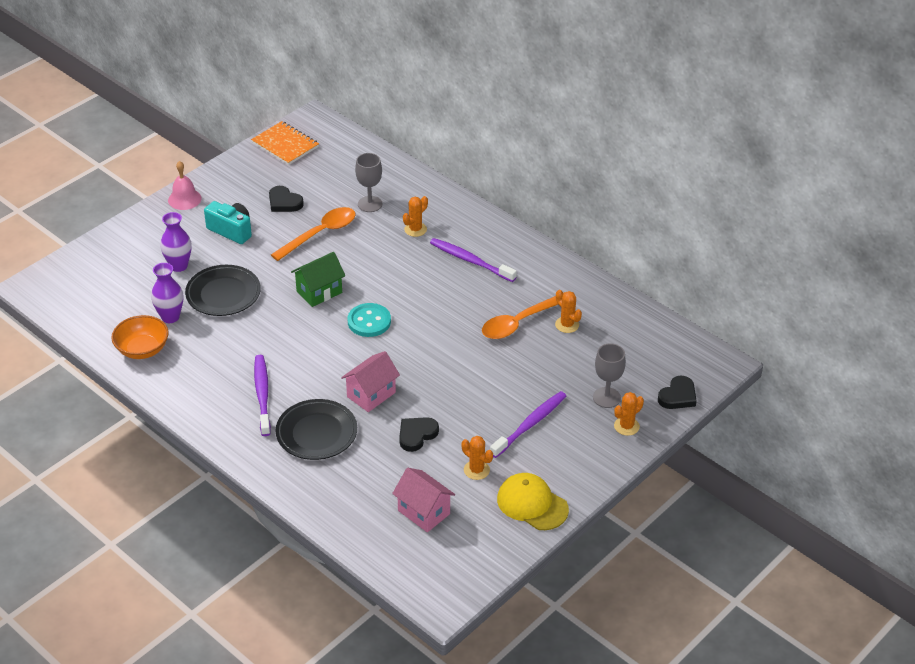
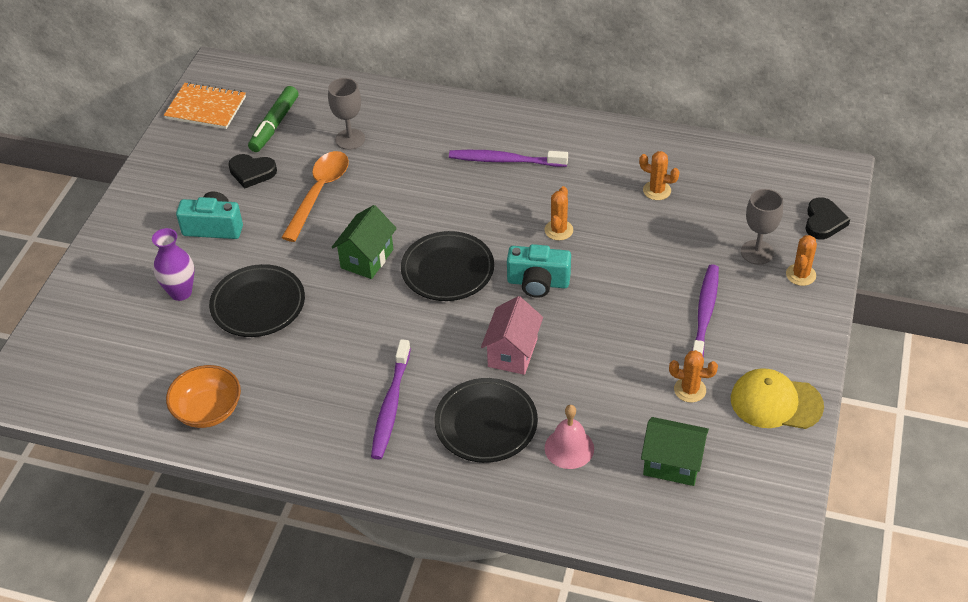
camera: 25 degrees left, 5 degrees up
(170, 317) = (214, 357): purple vase -> none
(184, 199) = (131, 211): pink bell -> pink bell (569, 448)
(262, 395) = (391, 405): purple toothbrush -> purple toothbrush turned 135 degrees counterclockwise
(324, 174) = (274, 125): none -> green marker
(369, 321) = (447, 270): turquoise button -> black plate
(415, 229) = (420, 149): orange cactus -> orange cactus (558, 230)
(416, 435) = (596, 378): black heart -> none
(424, 512) = (672, 464): pink house -> green house
(426, 355) = (538, 283): none -> turquoise camera
(519, 322) = (607, 207): orange spoon -> none

